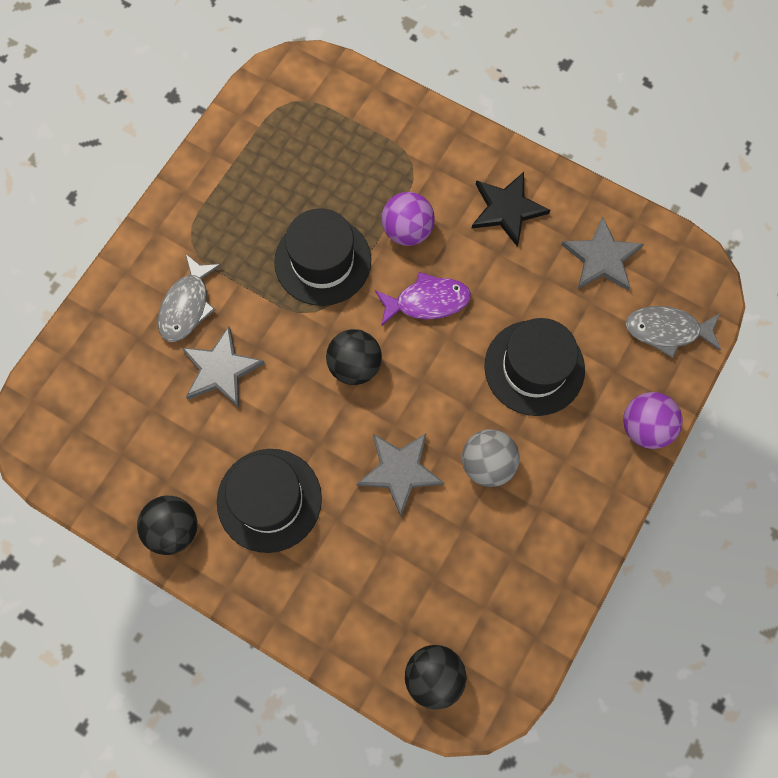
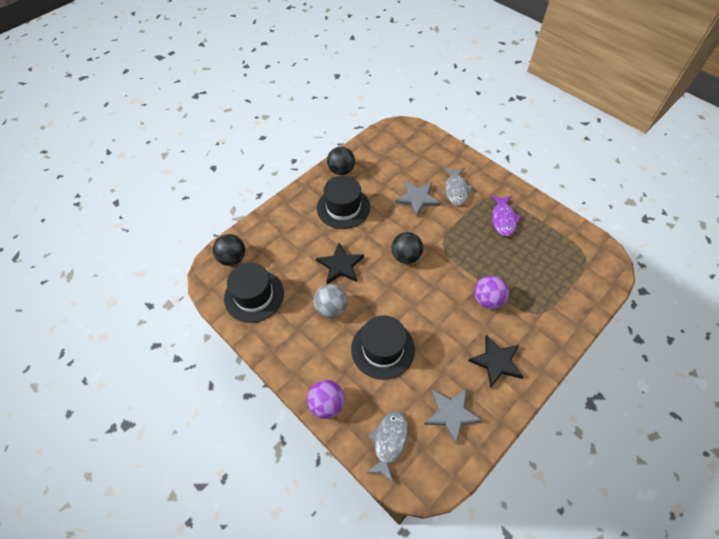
camera: 105 degrees right, 15 degrees down
(187, 306) = (456, 190): grey fish -> grey fish turned 120 degrees counterclockwise
(323, 261) = (473, 253): black hat -> black hat (254, 295)
(400, 471) = (340, 265): grey star -> black star
(427, 301) = (438, 300): purple fish -> purple fish (503, 219)

